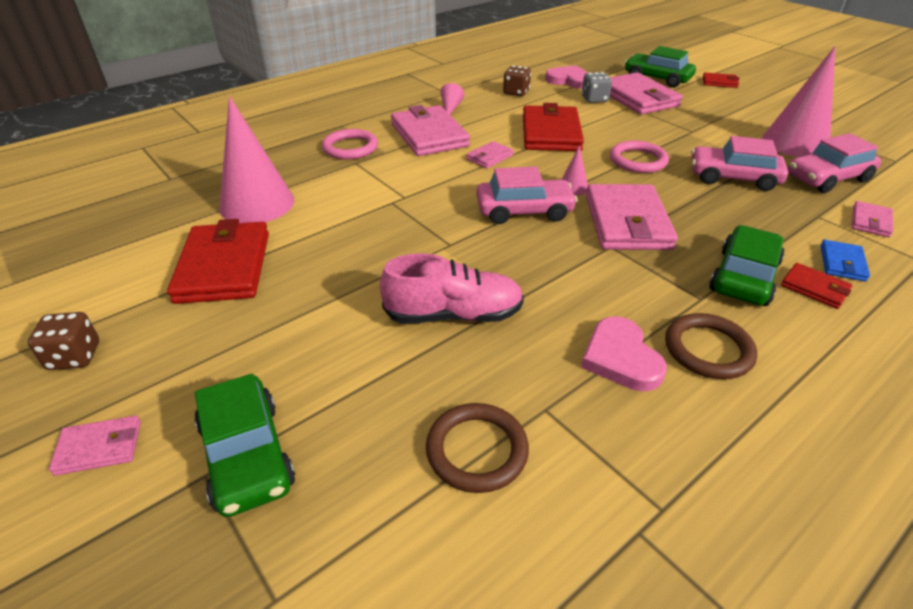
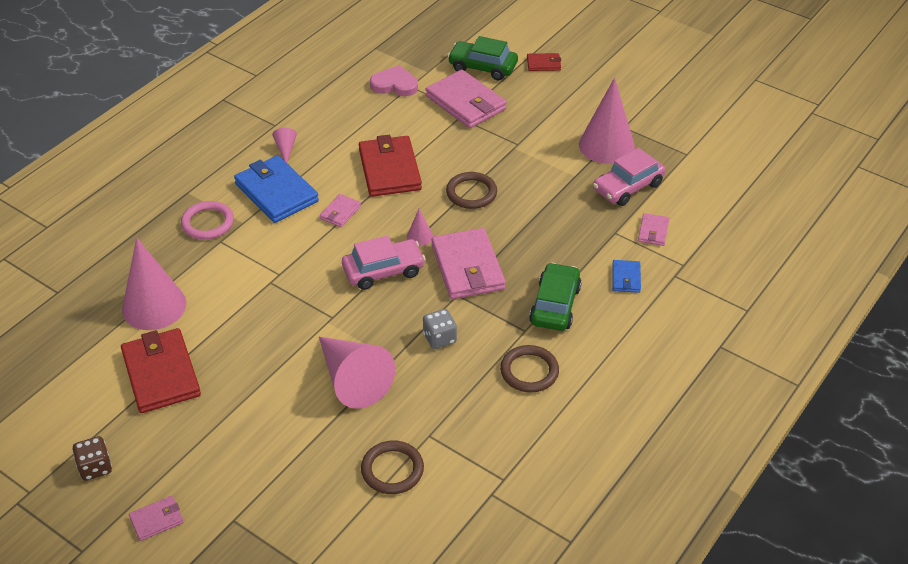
camera: 15 degrees left, 5 degrees up
(247, 455) = (253, 503): green car -> none
(429, 135) = (276, 192): pink wallet -> blue wallet
(453, 315) = (352, 380): pink shoe -> pink cone
(516, 92) = (345, 113): brown dice -> none
(594, 99) = (424, 112): grey dice -> grey dice (439, 338)
(620, 358) = (472, 389): pink heart -> none
(638, 160) = (471, 193): pink ring -> brown ring
(733, 178) = (551, 200): pink car -> none
(814, 288) = (603, 305): red wallet -> none

